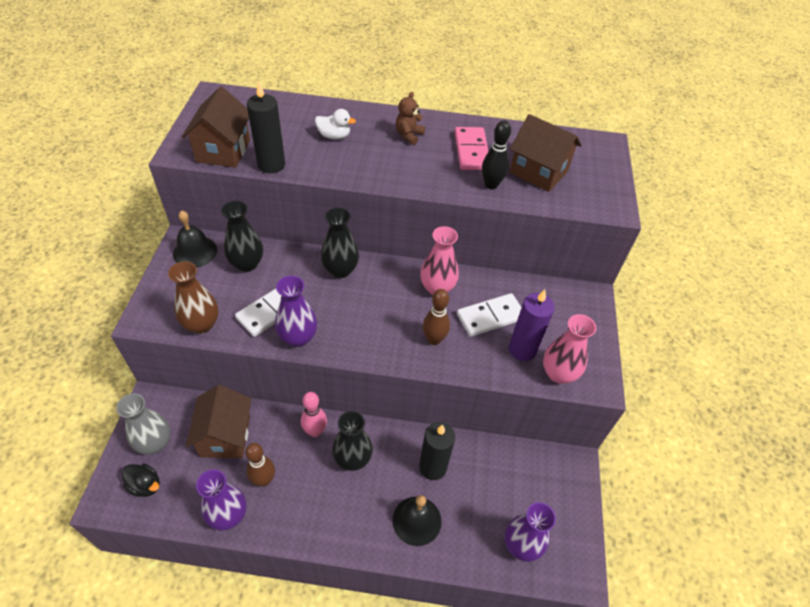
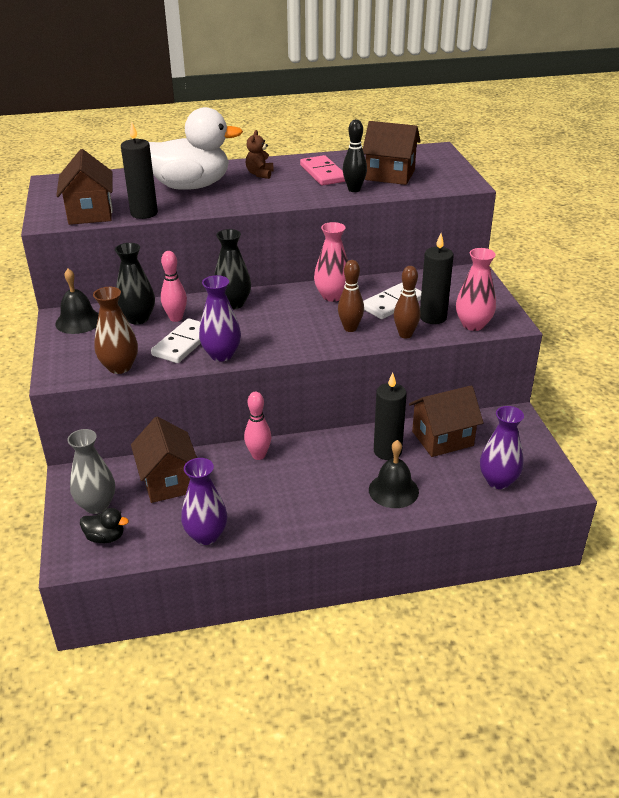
camera: 15 degrees left, 15 degrees down
(264, 480) = (227, 502): brown bowling pin -> brown bowling pin (405, 335)
(280, 274) = (176, 318): none -> pink bowling pin
(334, 136) = (190, 186): white duck -> white duck, size x2.45
(352, 459) = (307, 465): black vase -> none
(491, 469) = (442, 438): none -> brown house
(522, 349) = (433, 317): purple candle -> black candle

